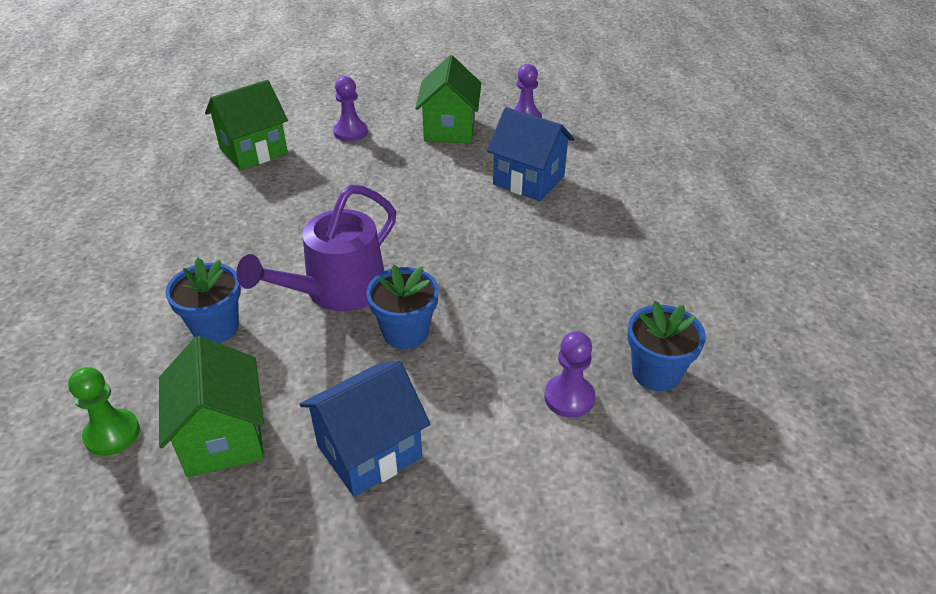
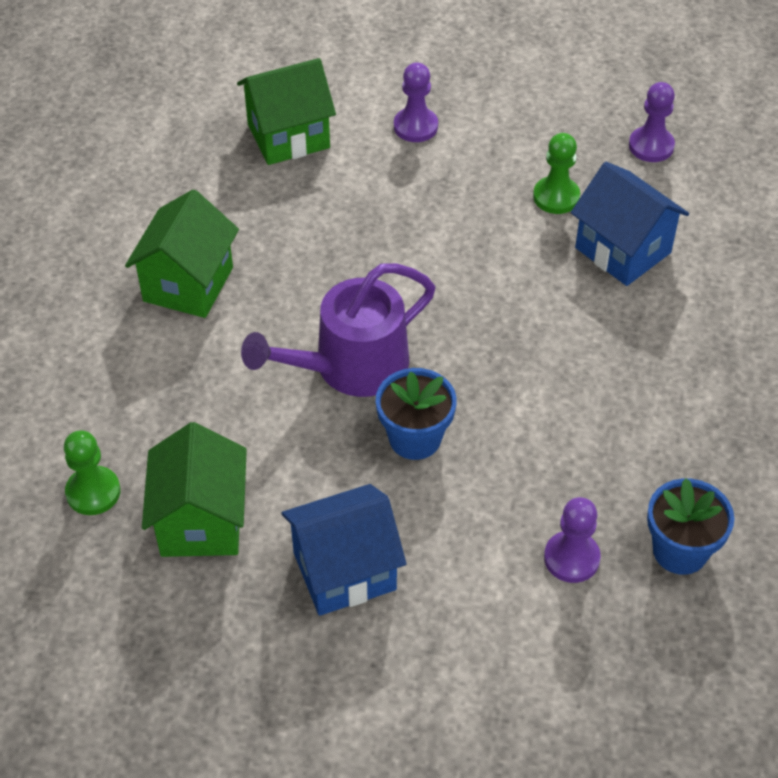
camera: 15 degrees right, 10 degrees up
(215, 327) = (210, 387): blue flower pot -> none
(449, 129) = (545, 145): green house -> green house (188, 284)
(468, 157) = (556, 197): none -> green pawn

